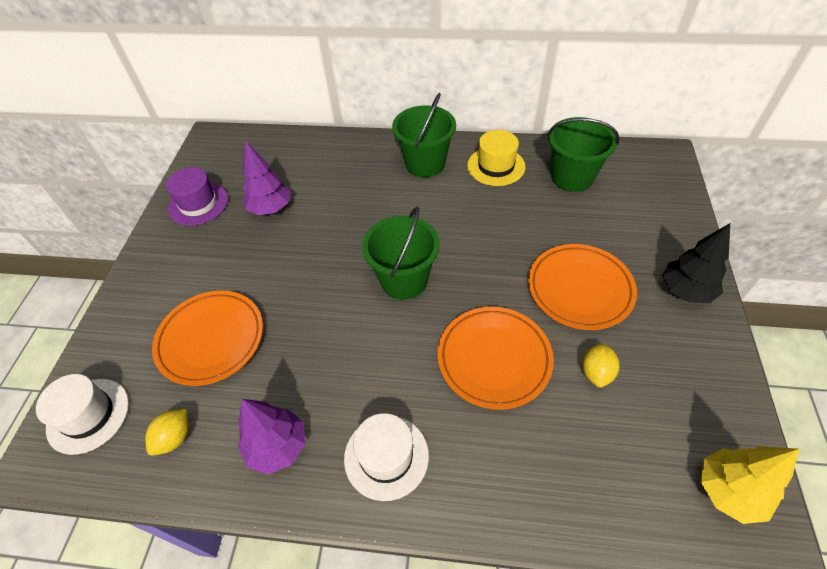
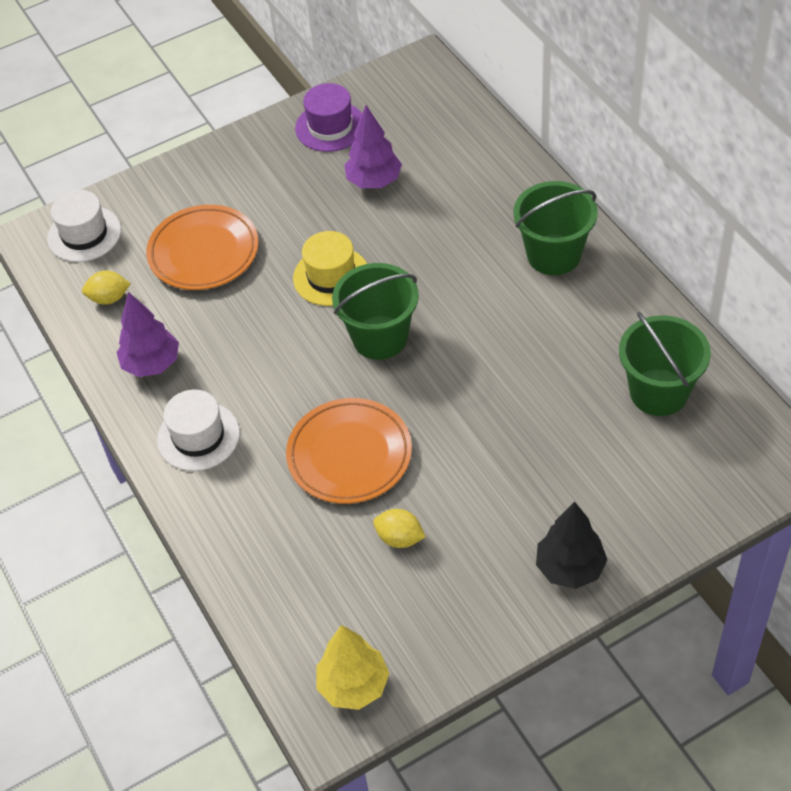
camera: 55 degrees right, 0 degrees up
(496, 166) = (610, 316): yellow hat -> yellow hat (331, 276)
(579, 289) = (491, 479): orange plate -> none
(596, 372) = (400, 538): yellow lemon -> yellow lemon turned 45 degrees clockwise

